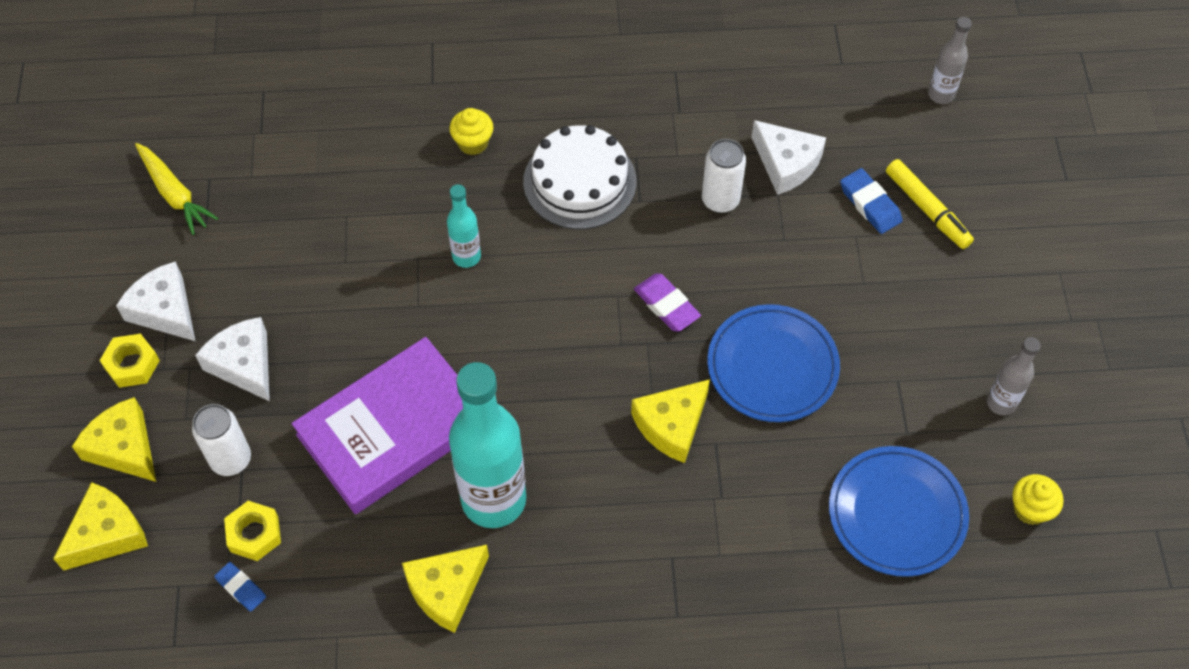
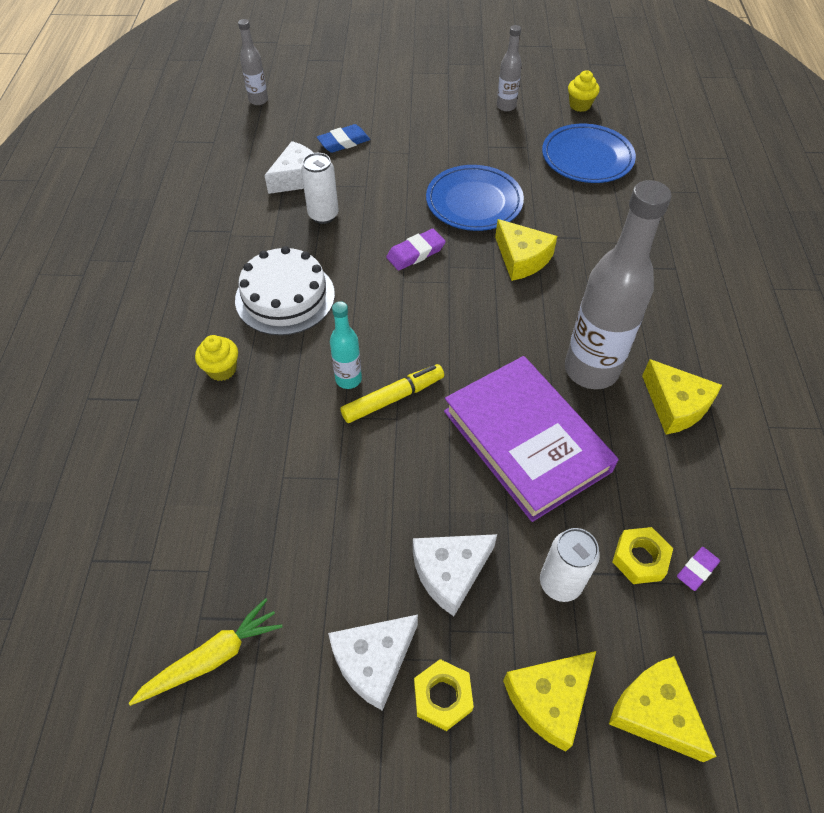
camera: 85 degrees left, 5 degrees down
(241, 588) = (697, 570): blue eraser -> purple eraser
(493, 500) = (591, 370): turquoise bottle -> grey bottle
(927, 209) = (354, 118): yellow marker -> yellow marker (393, 398)

